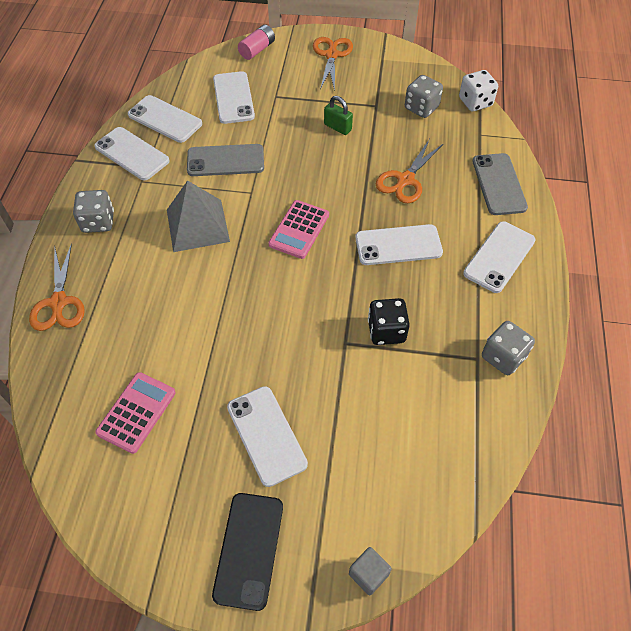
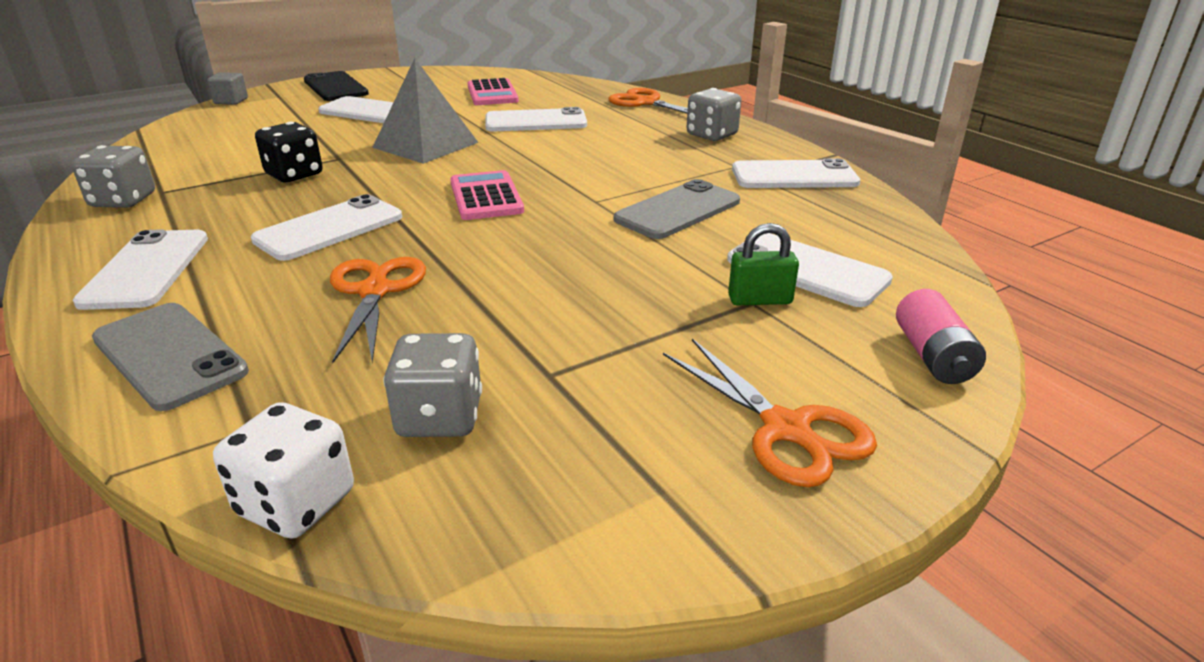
camera: 140 degrees right, 25 degrees down
(165, 119) = (834, 212): white phone -> white phone (536, 122)
(197, 225) = (611, 163): grey pyramid -> grey pyramid (425, 145)
(337, 127) = (577, 307): green padlock -> green padlock (760, 300)

